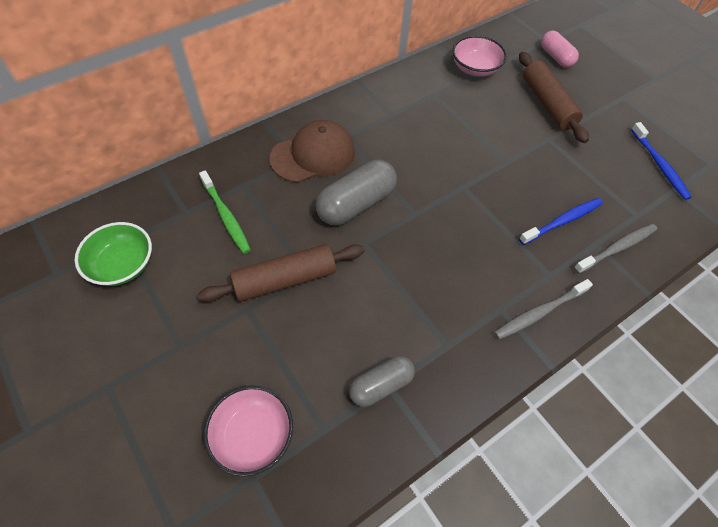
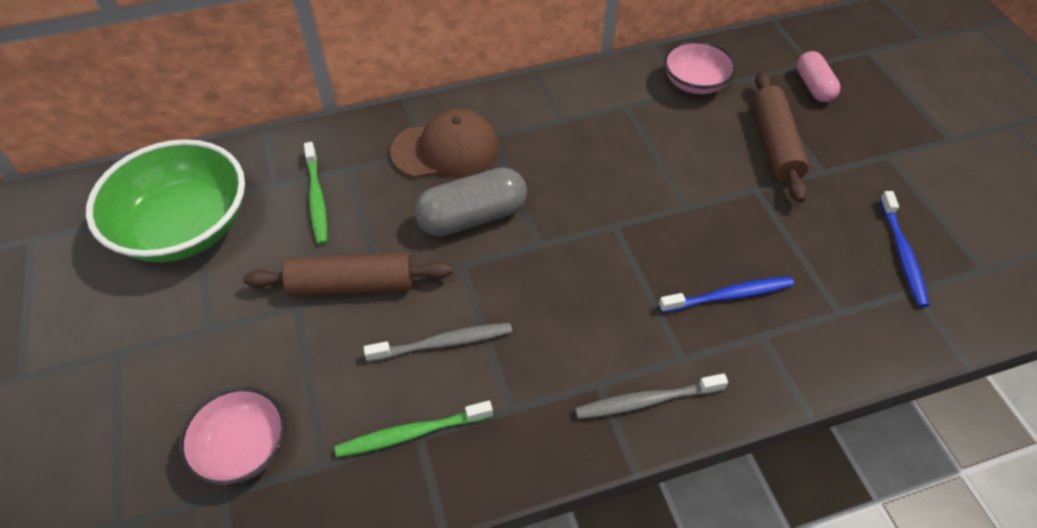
camera: 20 degrees right, 5 degrees down
(122, 265) = (185, 227): green bowl -> green bowl, size x1.76
(381, 385) = (410, 434): grey capsule -> green toothbrush
(617, 248) = (790, 347): grey toothbrush -> grey toothbrush (444, 343)

